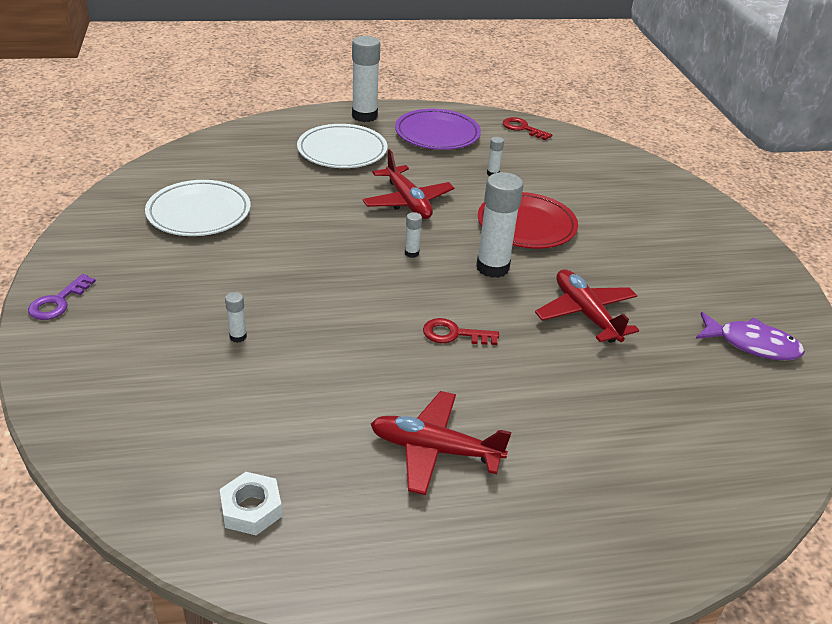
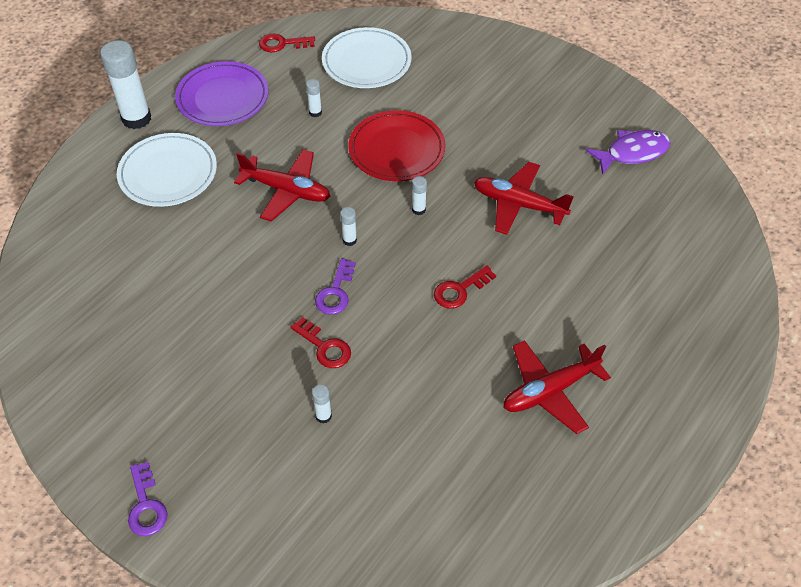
camera: 40 degrees left, 15 degrees up
(199, 213) = (137, 330): white plate -> white plate (366, 62)
(251, 509) = (499, 529): white nut -> none
(300, 299) = (325, 347): none -> red key
(356, 275) = (335, 292): none -> purple key
(492, 268) = (418, 210): white glue stick -> white glue stick, size x0.45

